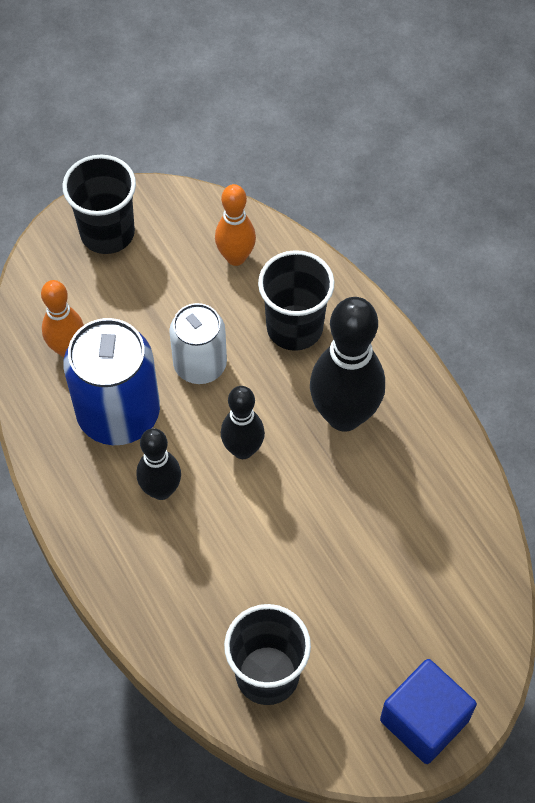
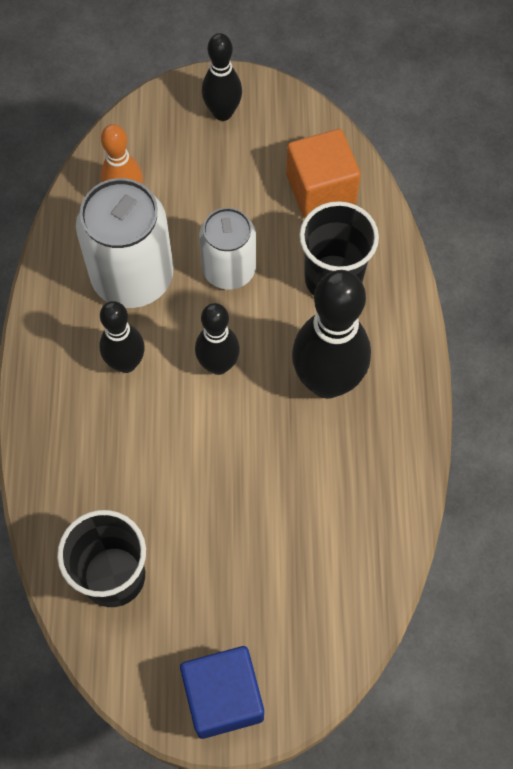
camera: 30 degrees right, 5 degrees up
(107, 233) = (222, 112): black cup -> black bowling pin
(118, 413) = (132, 277): blue can -> white can
(236, 257) = (321, 189): orange bowling pin -> orange cube

